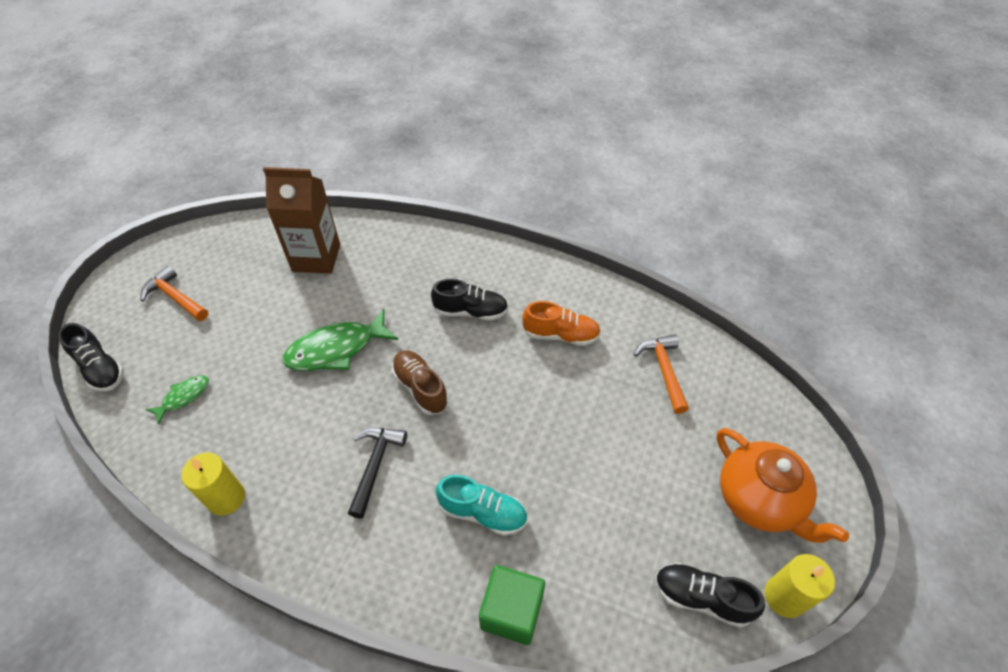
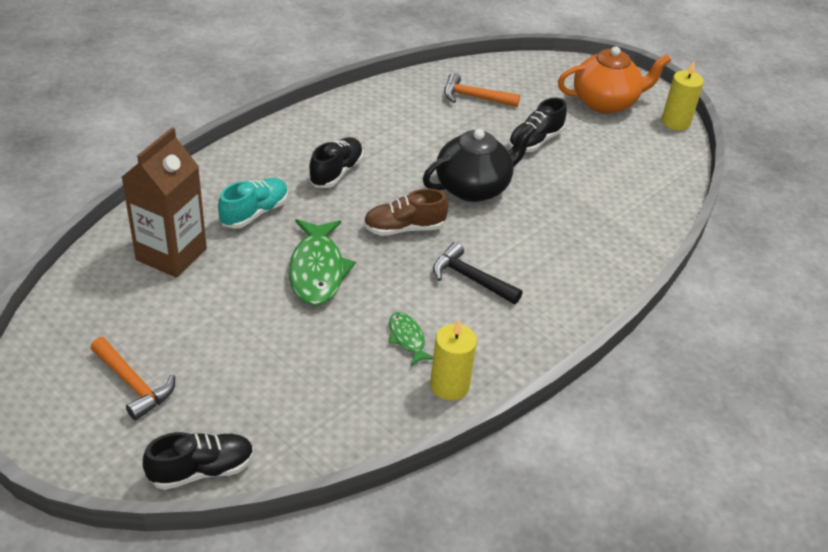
camera: 70 degrees left, 10 degrees down
(175, 297) = (133, 384): orange hammer -> orange hammer turned 105 degrees counterclockwise
(183, 397) = (299, 399): green fish -> green fish (407, 339)
(482, 512) = (549, 230): turquoise shoe -> turquoise shoe (254, 213)
(511, 611) = (636, 241): green cube -> none
(513, 421) = (473, 187): none -> black teapot
(560, 335) = (402, 133): orange shoe -> none
(701, 598) = (662, 154): black shoe -> black shoe (535, 141)

